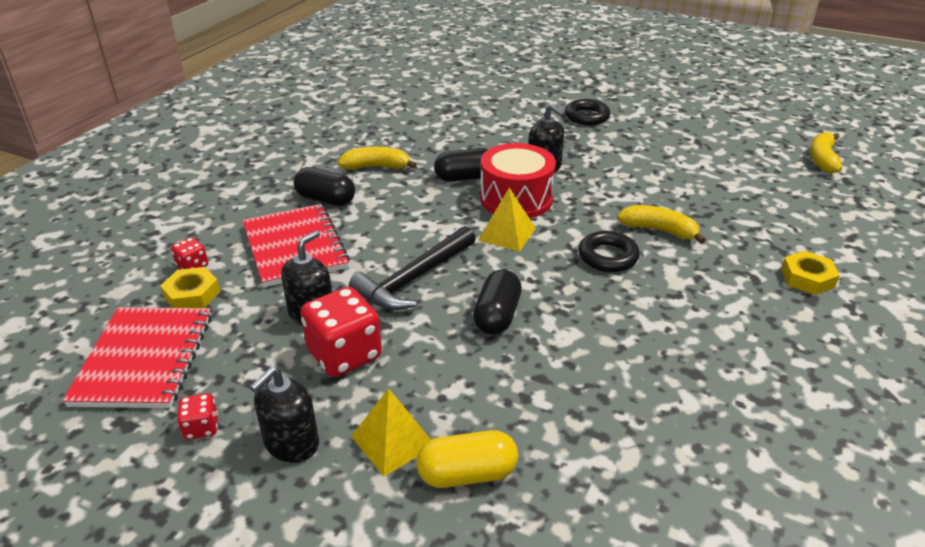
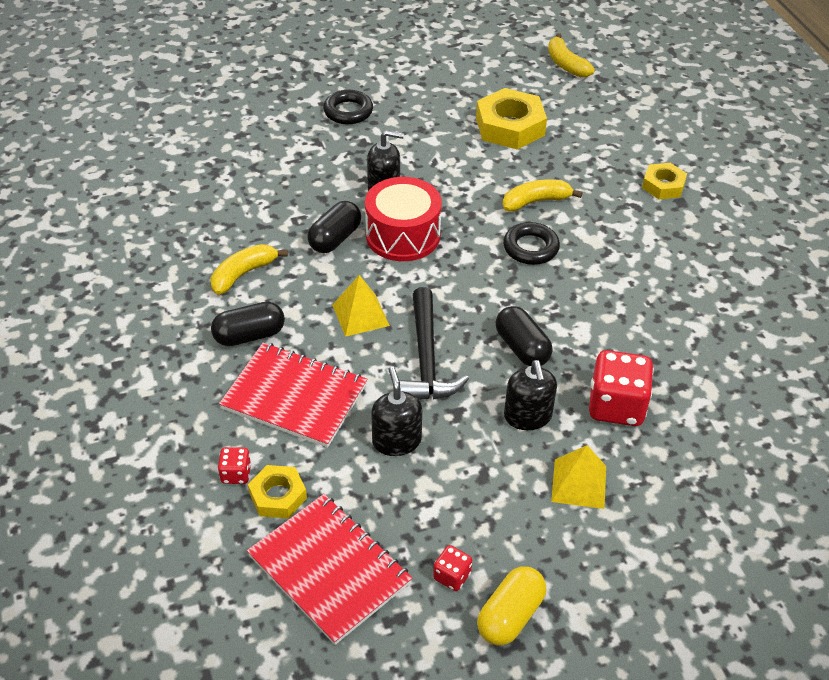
camera: 45 degrees left, 10 degrees up
(291, 443) = (523, 536): black soap dispenser -> black soap dispenser (527, 416)
(344, 354) = (465, 452): red dice -> red dice (616, 406)
(467, 474) = (645, 468): yellow capsule -> yellow capsule (510, 616)
(507, 234) = (439, 273): yellow pyramid -> yellow pyramid (360, 315)
(708, 176) = (510, 126): none -> yellow nut

